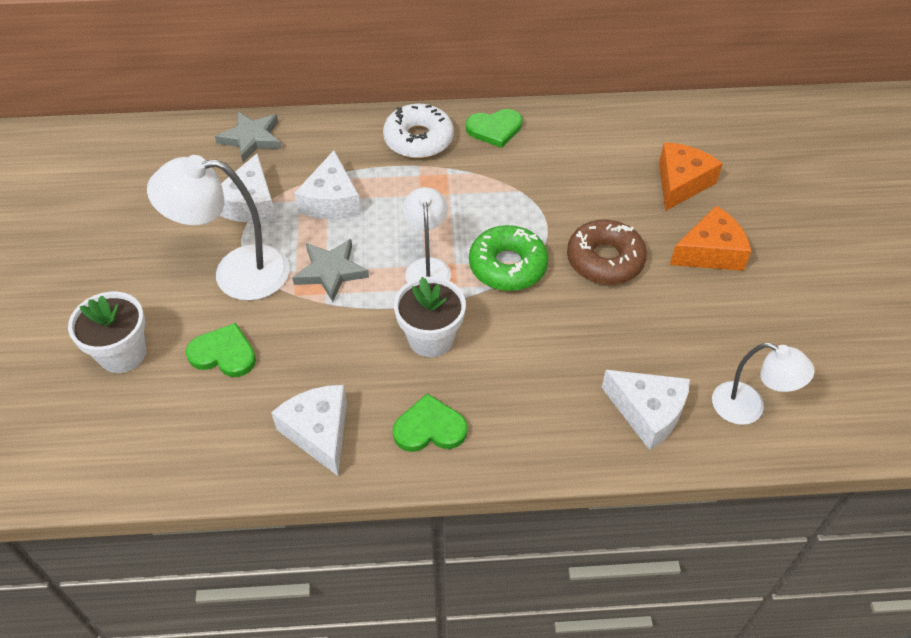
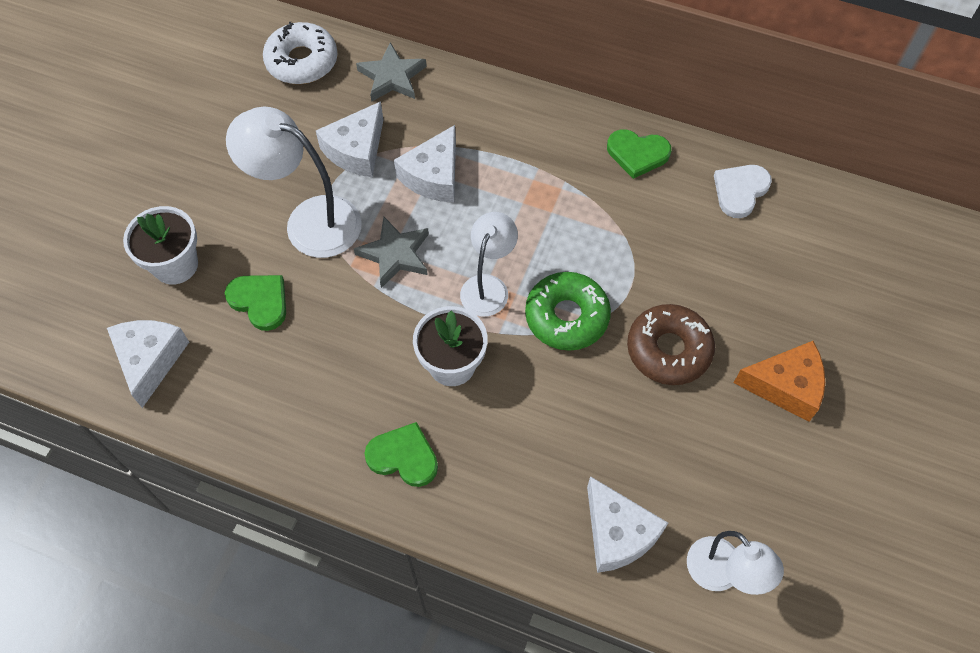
camera: 25 degrees right, 10 degrees up
(319, 432) = (304, 417): white cheese -> white cheese (150, 360)
(418, 139) = (553, 137): white donut -> white donut (302, 61)
(591, 129) = (740, 191): none -> white heart
(681, 183) = (801, 293): orange cheese -> none

